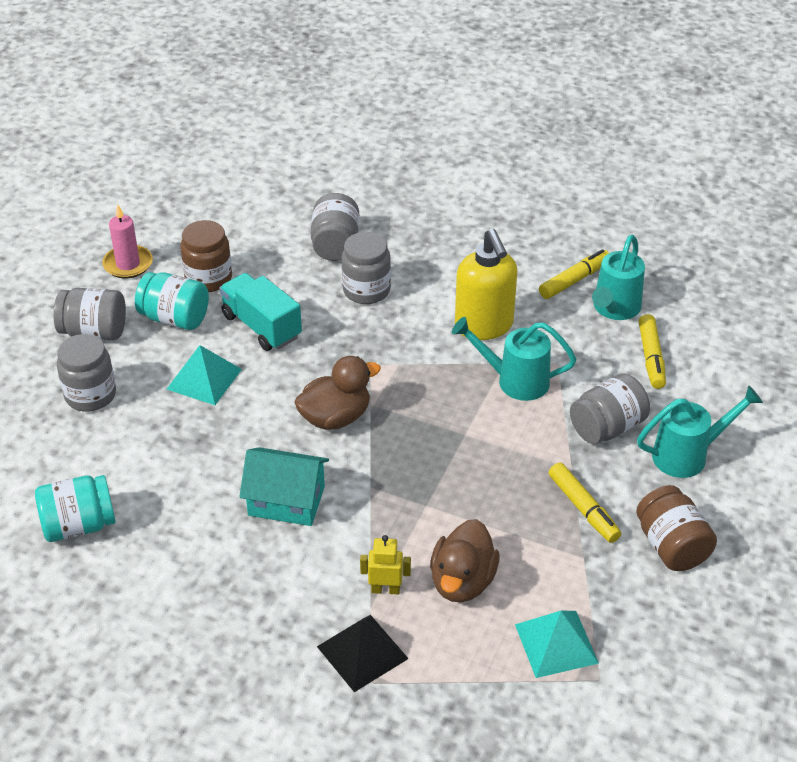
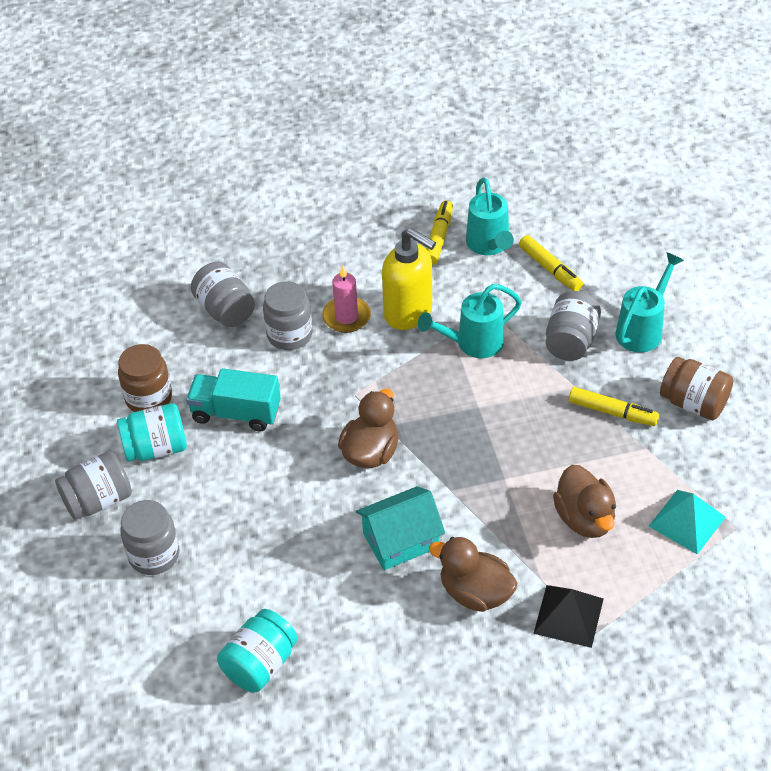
camera: 35 degrees left, 5 degrees up
(128, 264) = (64, 425): pink candle -> pink candle (346, 317)
(204, 379) = (235, 484): turquoise pyramid -> none
(303, 581) = (475, 593): none -> brown duck
(385, 589) = (538, 559): yellow robot -> none

